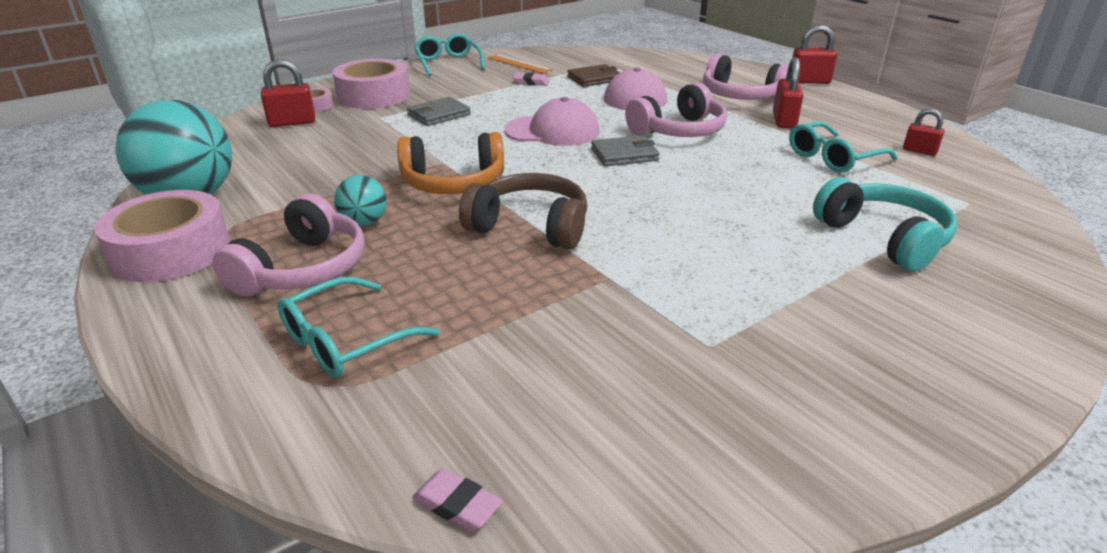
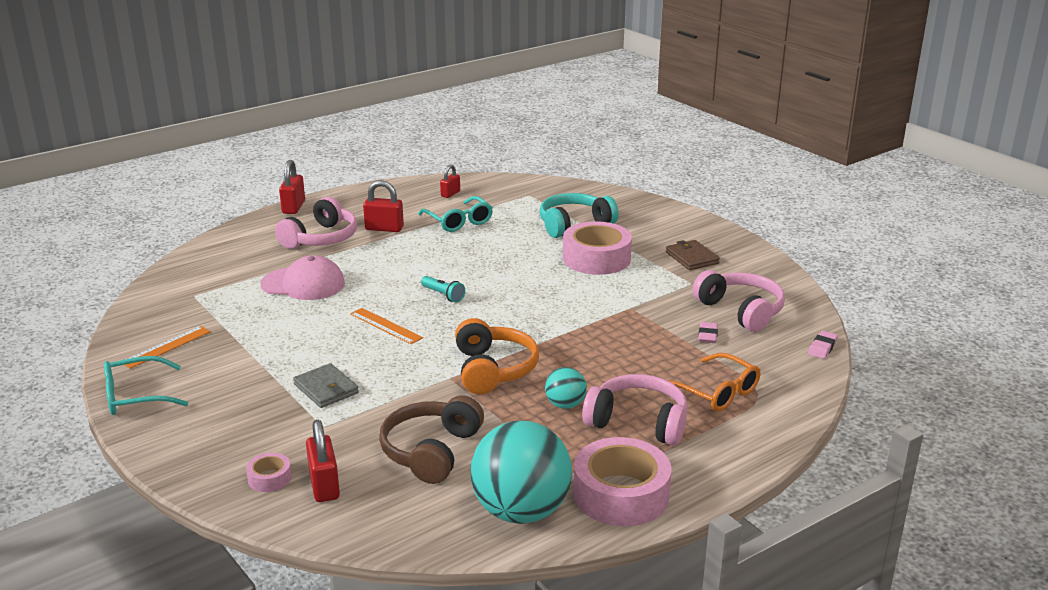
camera: 90 degrees left, 5 degrees down
(347, 340) = (716, 392): turquoise glasses -> orange glasses
(374, 95) = (246, 439): pink tape -> pink tape (596, 258)
(530, 226) = (567, 334): brown headphones -> brown headphones (431, 451)
(531, 82) = (240, 338): pink eraser -> pink eraser (707, 335)
(552, 131) = (386, 326): pink cap -> orange ruler
(594, 79) = (243, 303): brown wallet -> brown wallet (691, 258)
(624, 154) = (443, 295): grey wallet -> turquoise flashlight
(678, 131) = (397, 270): pink headphones -> pink headphones (741, 311)

